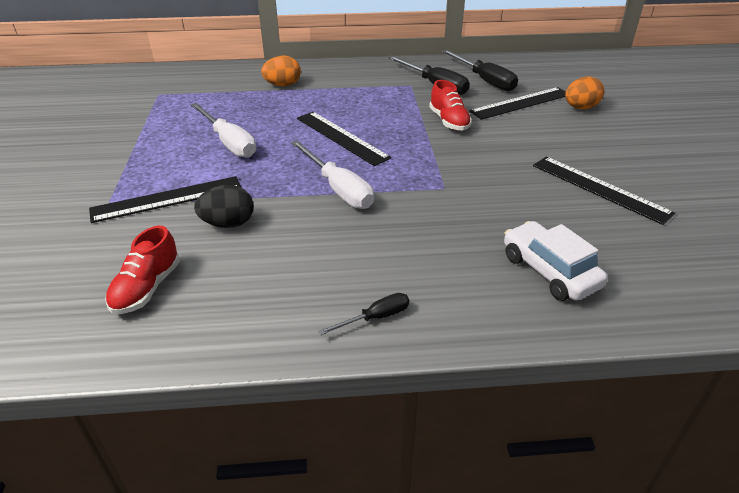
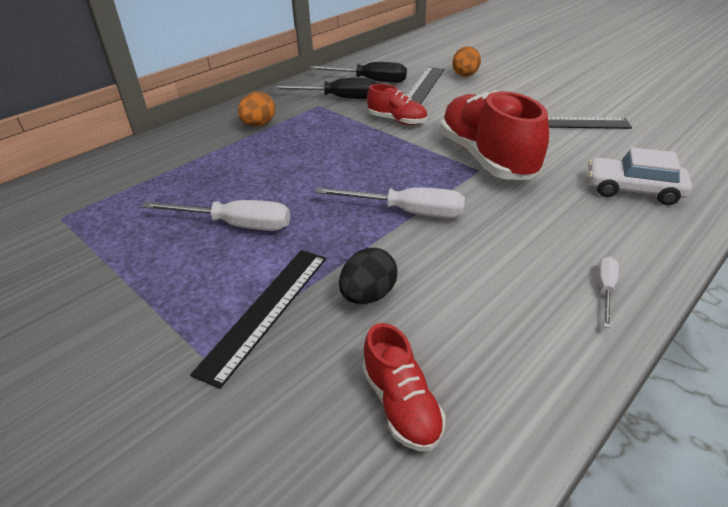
camera: 40 degrees left, 0 degrees up
(282, 85) = (199, 150): orange egg -> orange egg (258, 124)
(341, 137) = (335, 170): black ruler -> none
(375, 318) = (605, 290): black screwdriver -> white screwdriver
(467, 182) = (486, 158): none -> red shoe

